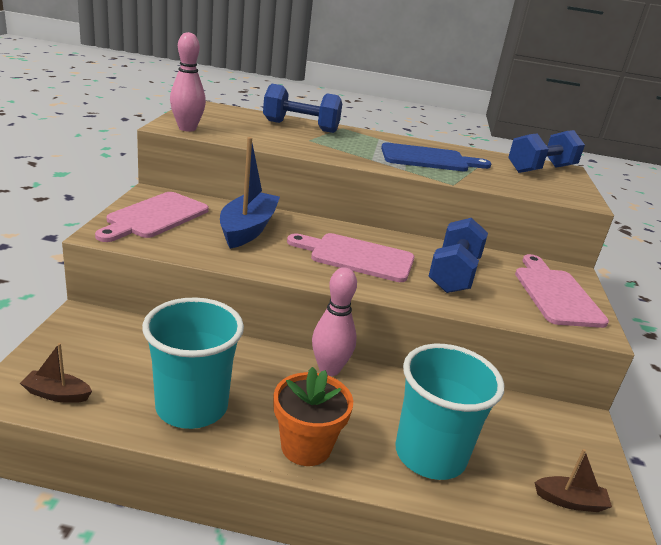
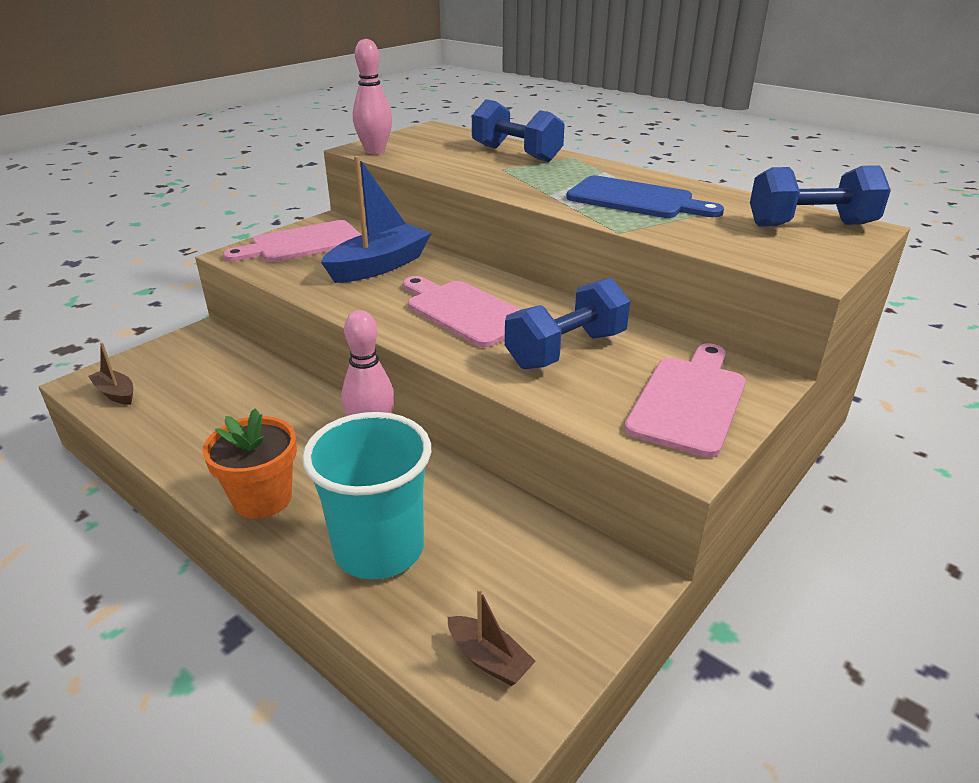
camera: 35 degrees right, 5 degrees up
(192, 407) = (204, 432): turquoise cup -> none

